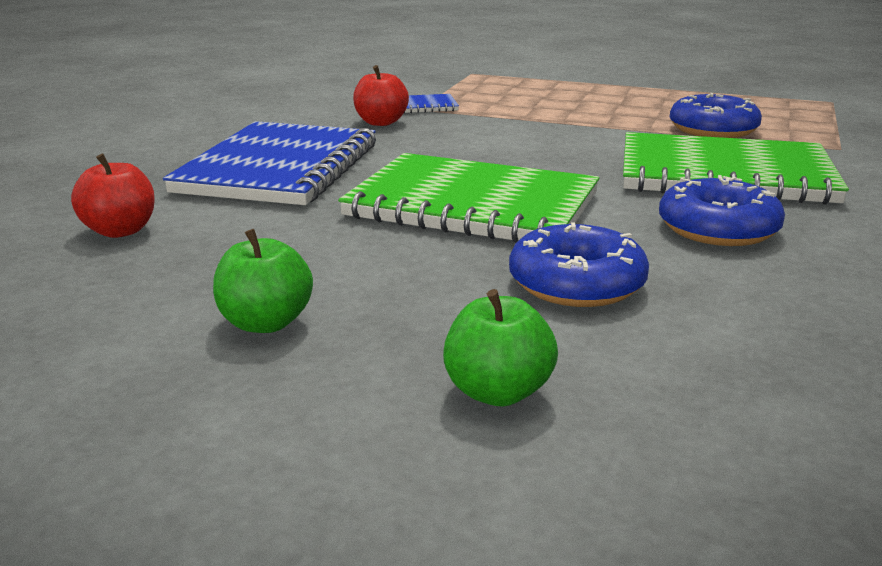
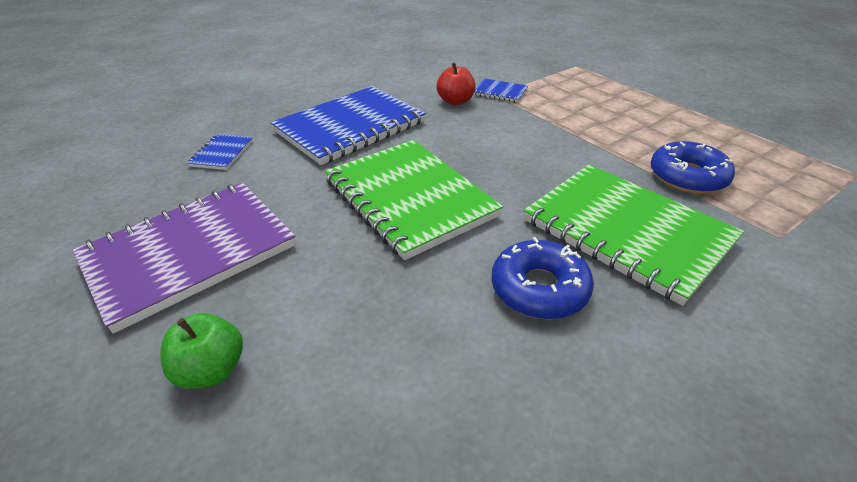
camera: 35 degrees right, 15 degrees up
(120, 231) = (222, 153): red apple -> blue notebook
(265, 323) = (190, 253): green apple -> purple notebook
(576, 283) = (373, 299): blue donut -> none

